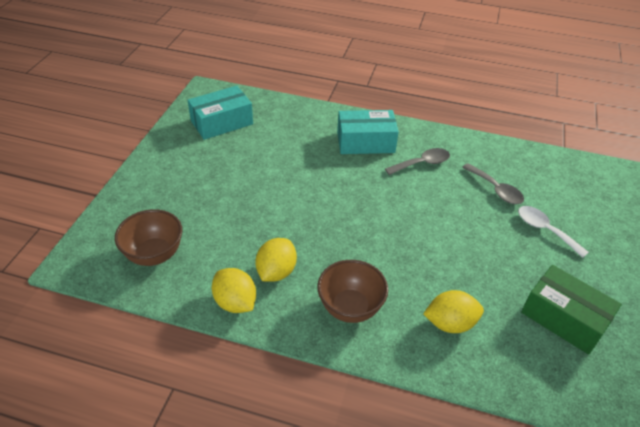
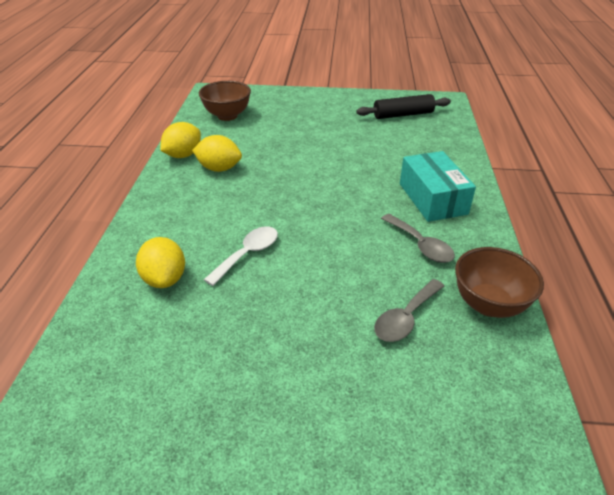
camera: 80 degrees right, 5 degrees down
(222, 122) = (403, 115): turquoise box -> black rolling pin
(350, 308) = (181, 212): brown bowl -> brown bowl (488, 304)
(545, 230) = (341, 374): white spoon -> white spoon (248, 254)
(564, 318) = (175, 387): green box -> none

